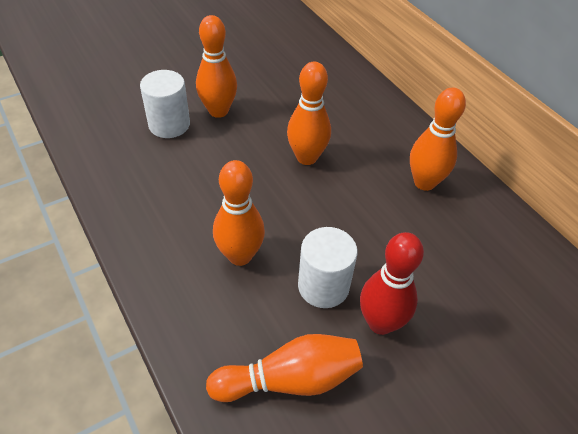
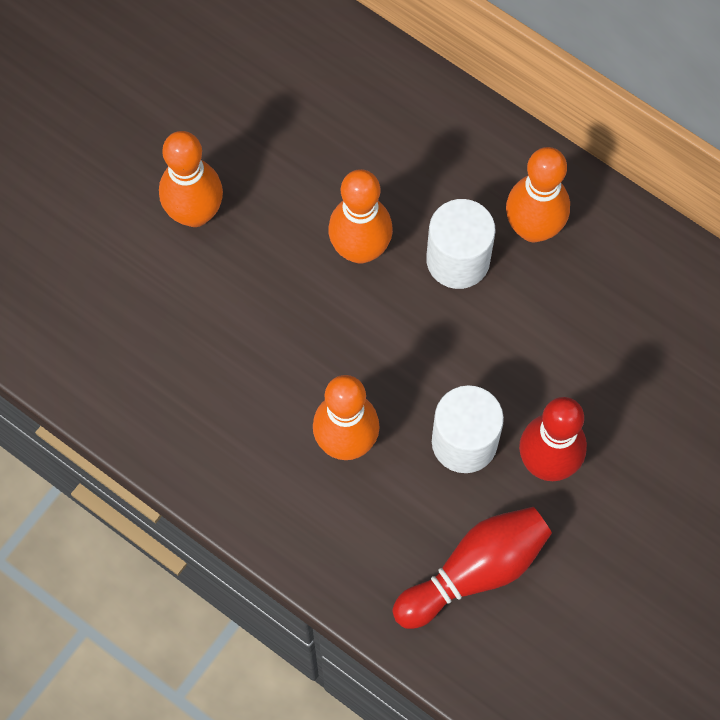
camera: 20 degrees left, 20 degrees up
(169, 125) = (139, 269): white cylinder -> white cylinder (458, 260)
(290, 379) = (475, 571): orange bowling pin -> red bowling pin

